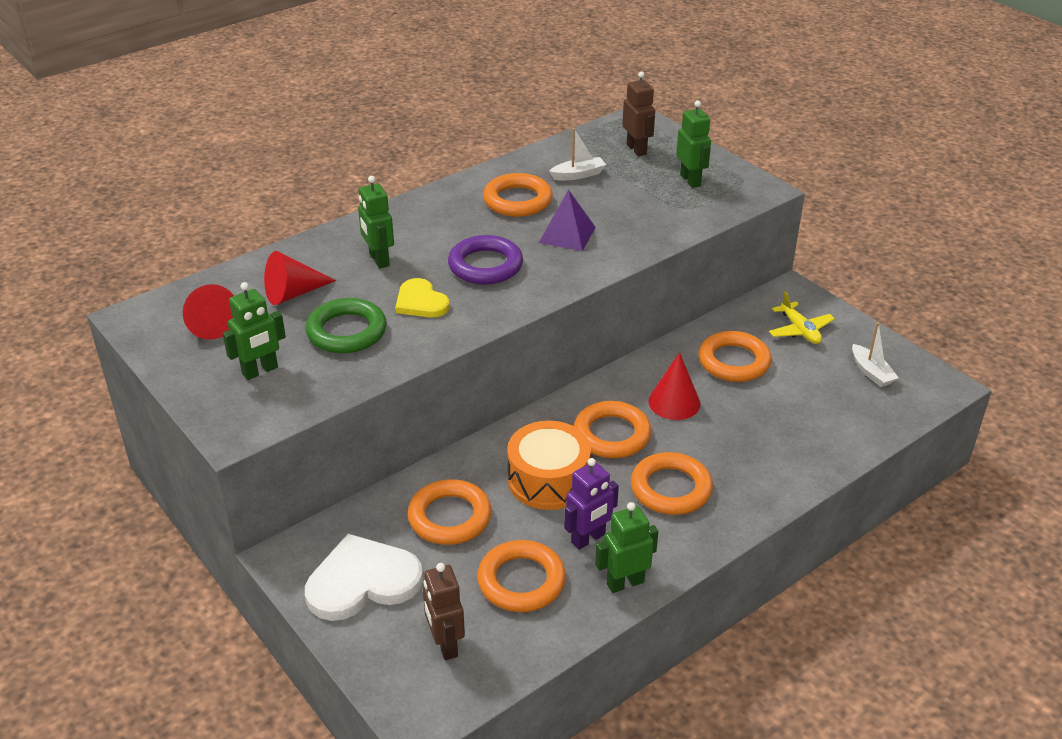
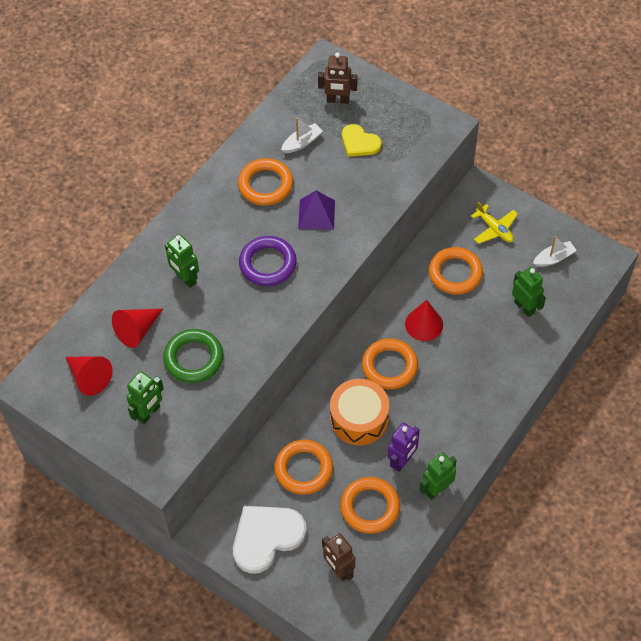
camera: 15 degrees left, 20 degrees up
(421, 302) = (235, 314): yellow heart -> yellow heart (359, 143)
(637, 149) = (338, 100): brown robot -> brown robot turned 135 degrees clockwise
(671, 489) = (444, 403): orange ring -> none
(690, 180) = (390, 128): green robot -> green robot (524, 307)
(871, 372) = (553, 258): white boat -> white boat turned 75 degrees counterclockwise

